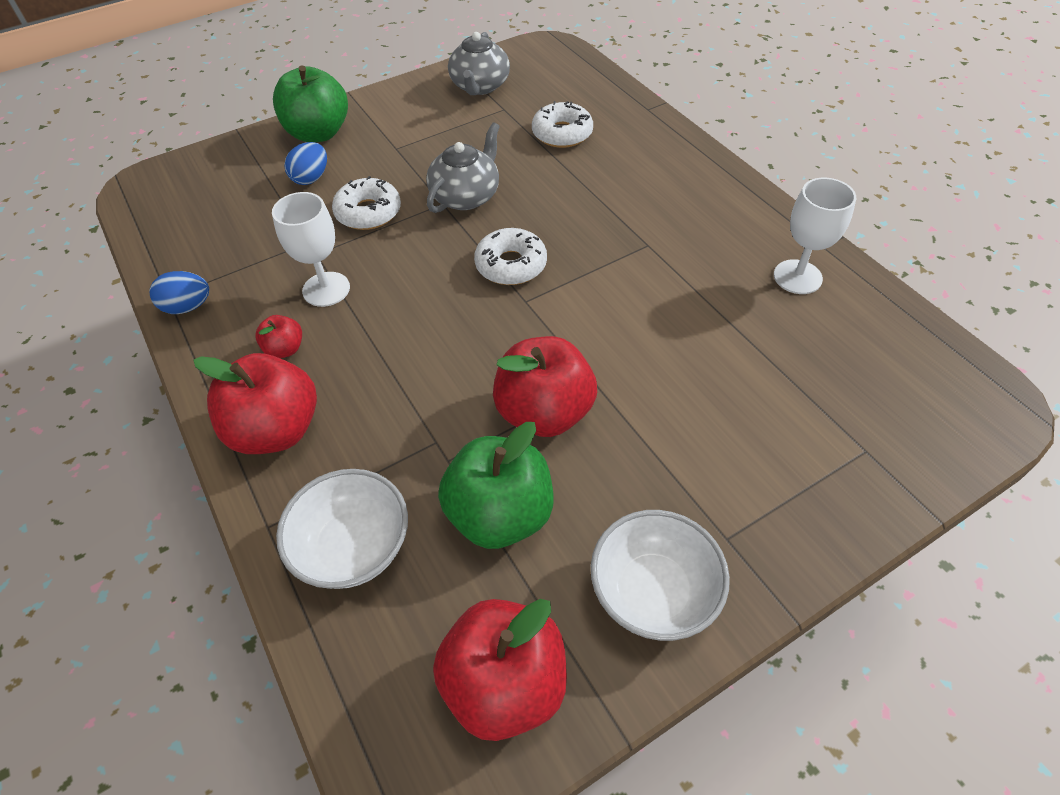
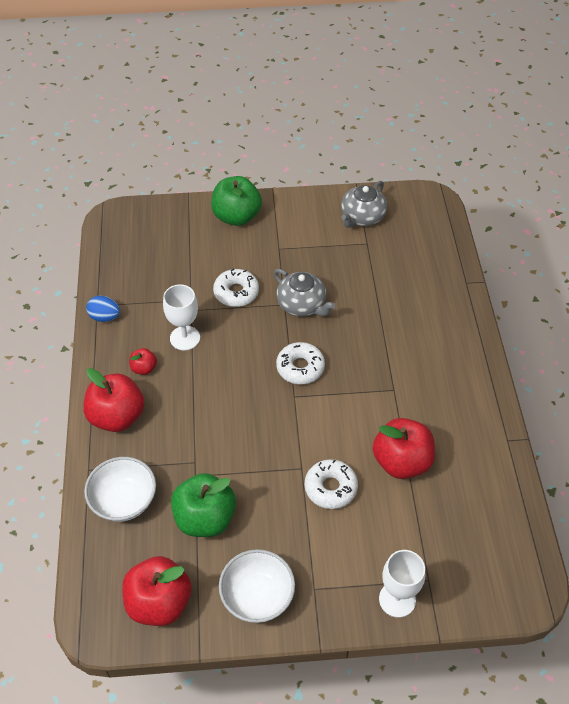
camera: 25 degrees right, 0 degrees up
(311, 178) = (215, 251): blue egg -> none
(466, 196) = (302, 305): grey teapot -> grey teapot turned 75 degrees clockwise
(544, 412) = (262, 472): red apple -> red apple (401, 461)
(562, 133) = (393, 280): white donut -> white donut (330, 488)
(797, 277) = (473, 454): white goblet -> white goblet (397, 599)

